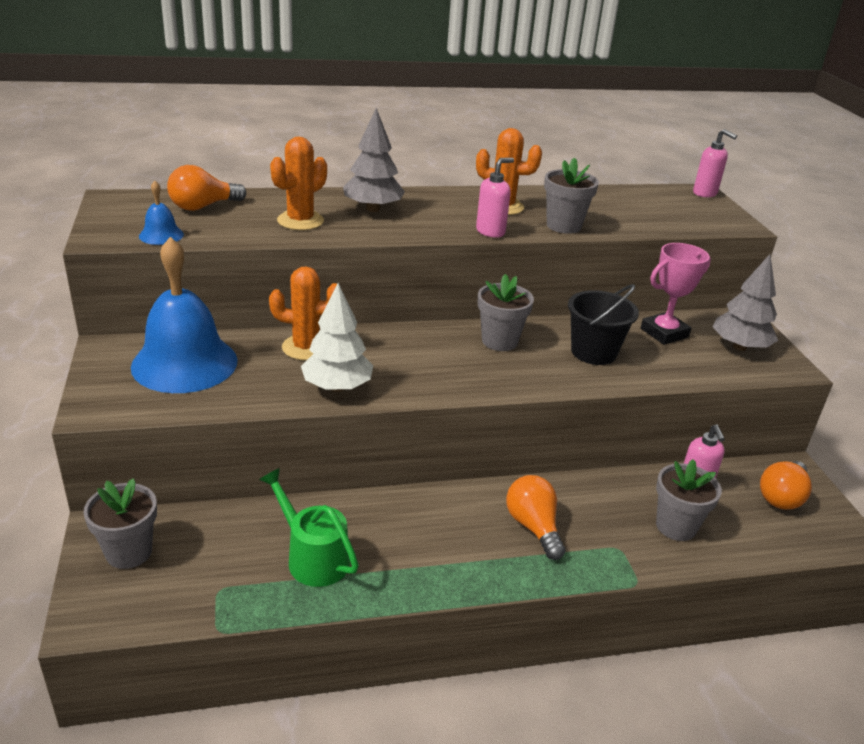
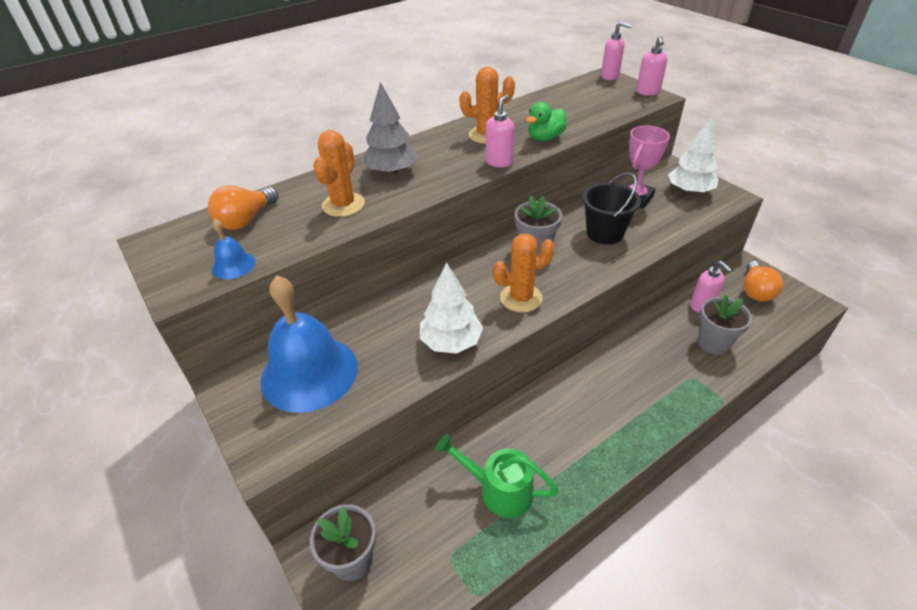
camera: 20 degrees left, 10 degrees up
(306, 347) = (398, 314): orange cactus -> orange cactus (521, 298)
(533, 527) = (629, 386): orange light bulb -> none
(563, 226) = (545, 138): grey flower pot -> green duck
(734, 219) = (648, 92): none -> pink soap dispenser
(739, 347) = (689, 191): grey tree -> white tree

